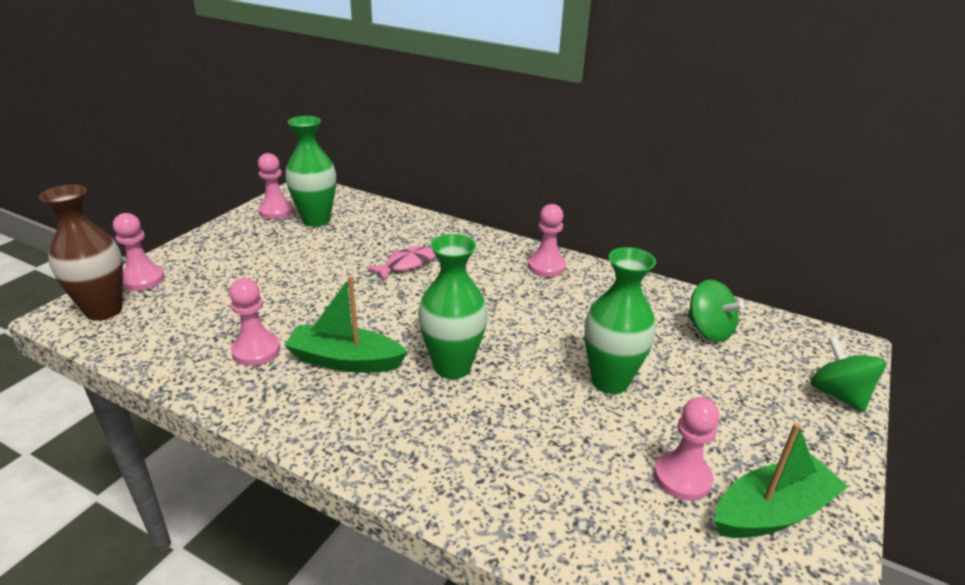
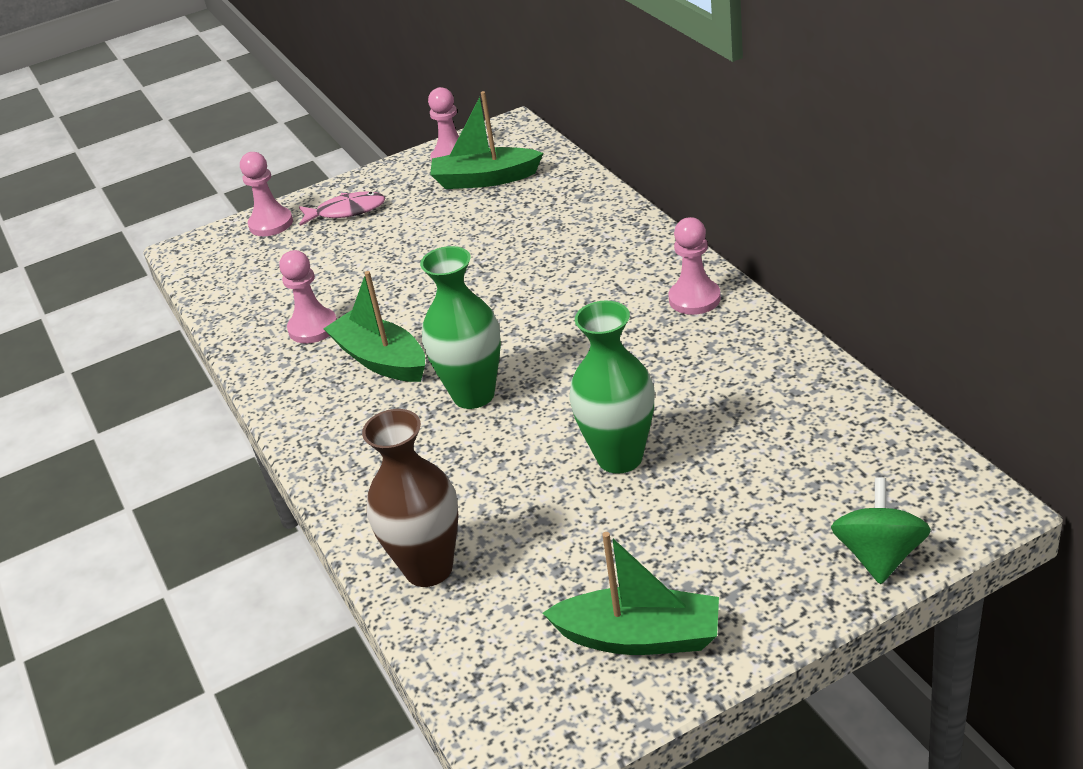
camera: 40 degrees right, 5 degrees up
(104, 310) = (219, 252): brown vase -> brown vase (428, 568)
(316, 220) = (485, 179): green vase -> green boat
(408, 264) = (535, 260): pink fish -> pink fish (346, 211)
(682, 477) = (586, 575): pink pawn -> none
(708, 330) = (809, 433): green spinning top -> none

